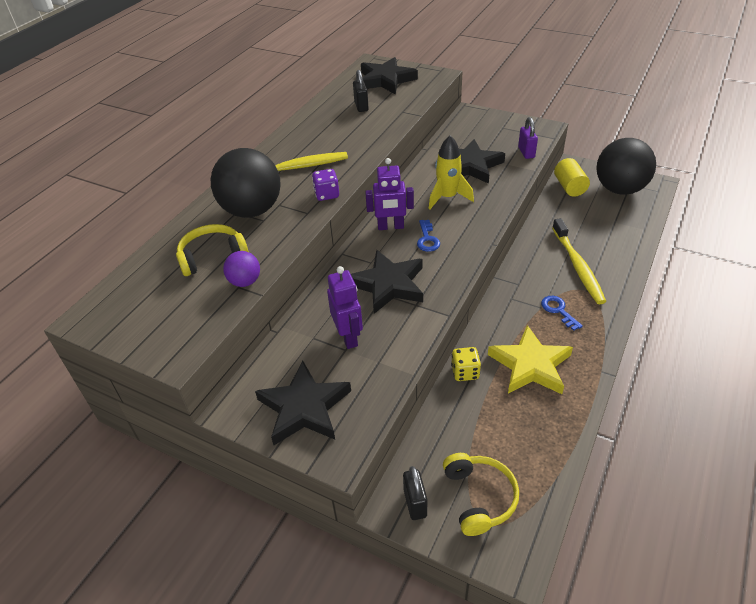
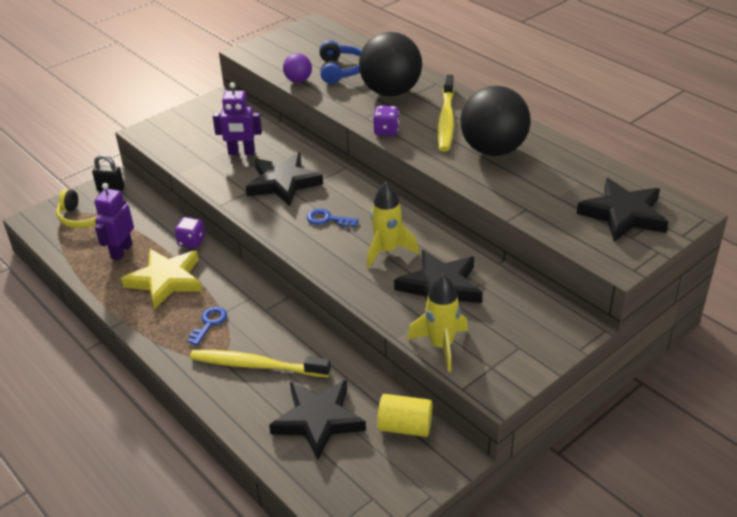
camera: 110 degrees right, 5 degrees down
(212, 256) = (341, 70): yellow headphones -> blue headphones
(304, 407) = (194, 124): black star -> black star (318, 420)
(361, 106) = (556, 181): black padlock -> none
(390, 227) = (364, 202): purple robot -> purple robot (121, 251)
(465, 372) = (191, 242): yellow dice -> purple dice
(526, 152) = (441, 346): purple padlock -> yellow rocket
(558, 311) = (209, 323): blue key -> blue key turned 60 degrees counterclockwise
(619, 189) = (369, 480): black ball -> black ball (493, 150)

